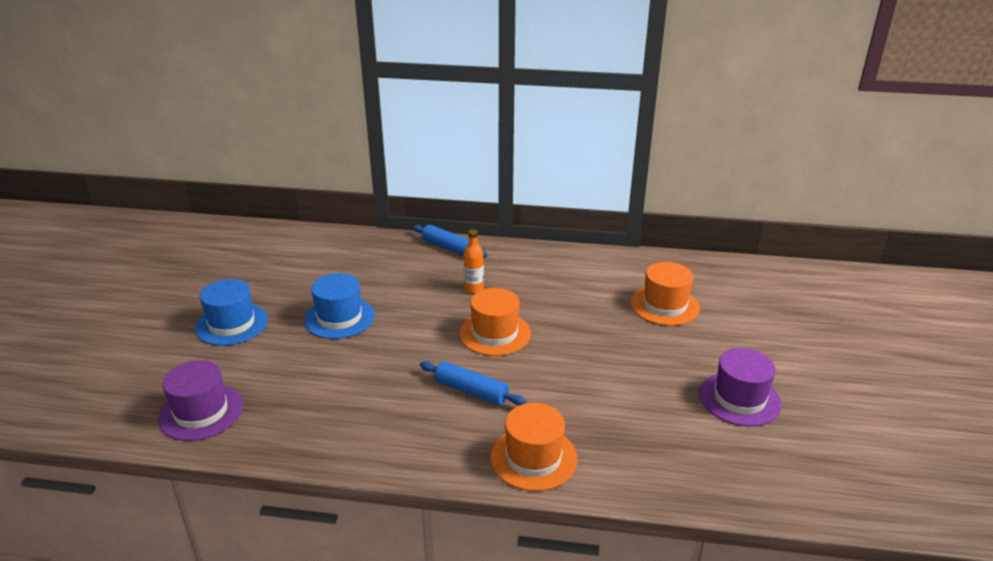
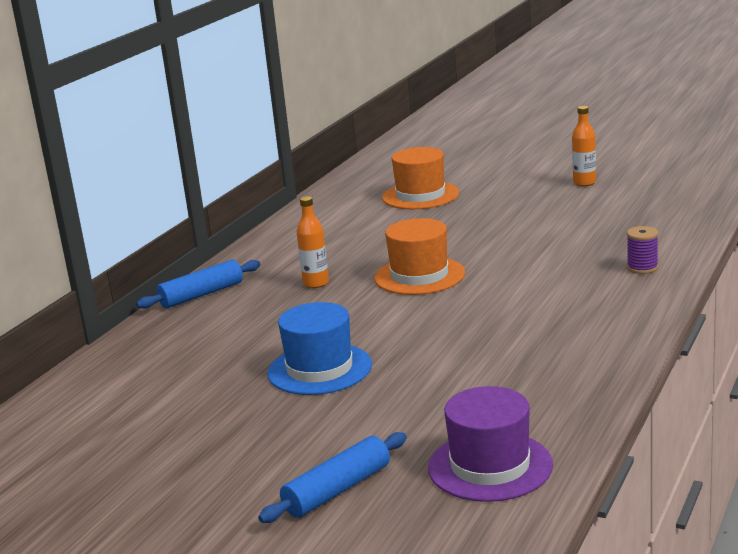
camera: 70 degrees left, 10 degrees down
(231, 324) = (276, 454): blue hat -> none
(471, 391) = (522, 292): blue rolling pin -> blue rolling pin (337, 490)
(533, 458) = (642, 268): orange hat -> purple spool
(739, 398) = (584, 183): purple hat -> orange bottle

